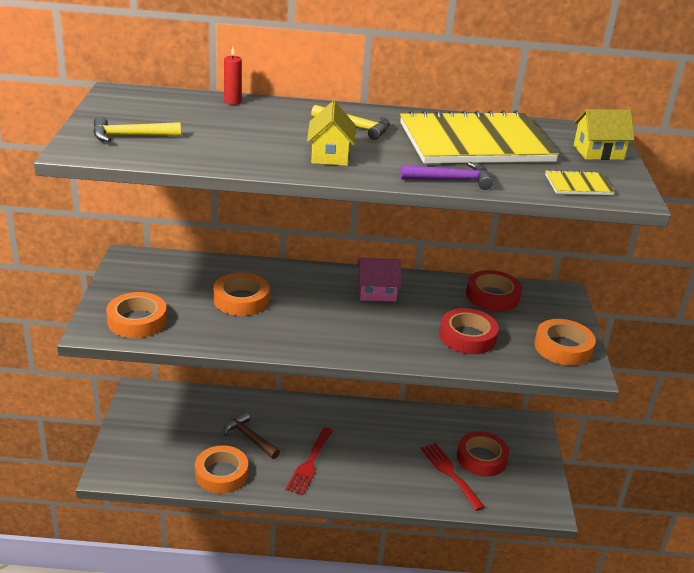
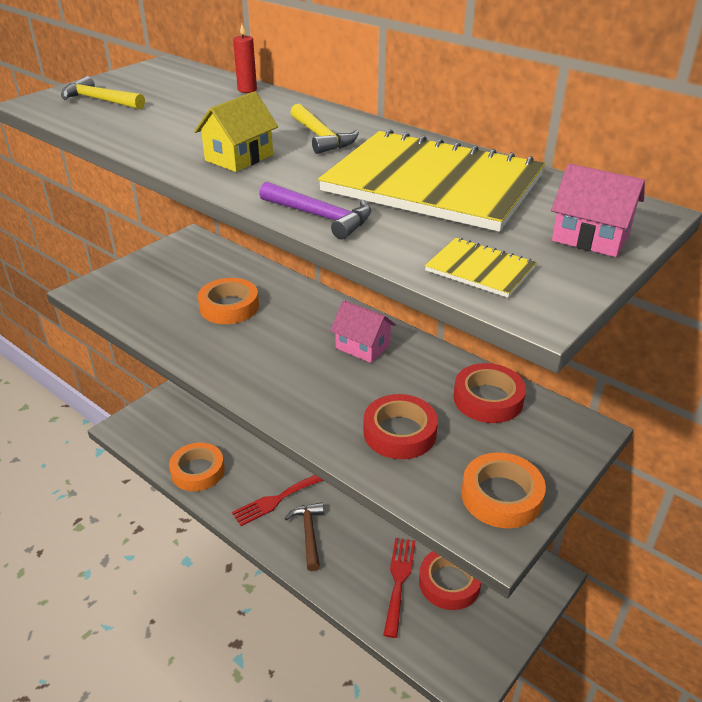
camera: 40 degrees right, 5 degrees up
(137, 321) = (125, 294): orange tape -> none
(250, 438) = (252, 450): brown hammer -> brown hammer (309, 534)
(598, 152) = (590, 237): yellow house -> pink house

